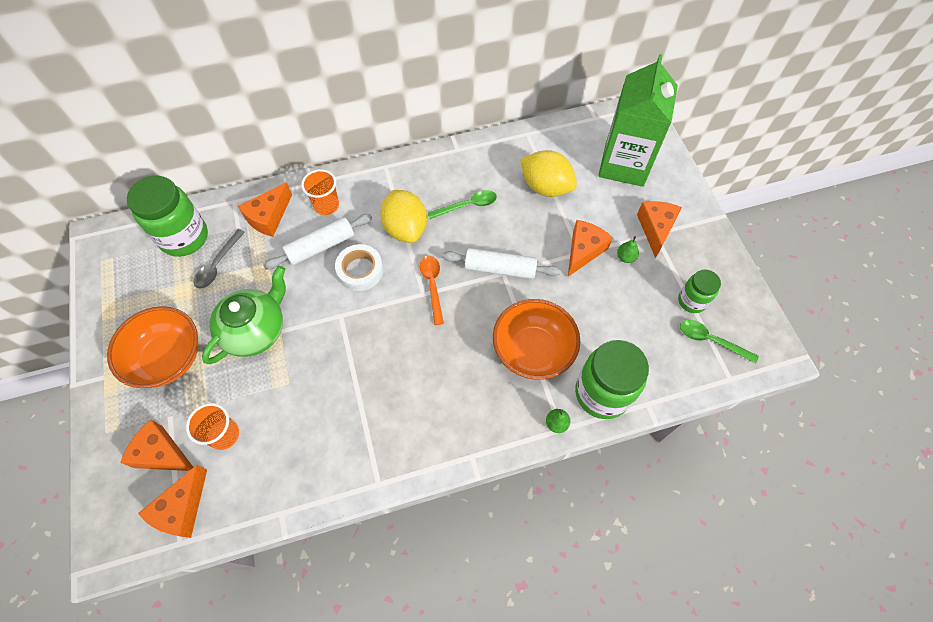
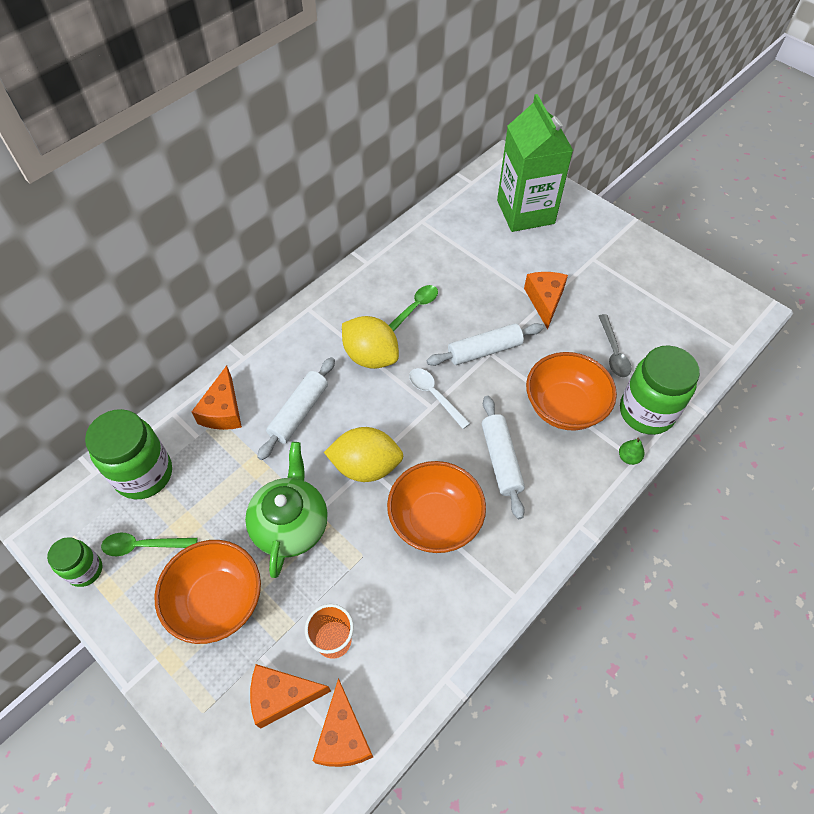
camera: 30 degrees left, 5 degrees down
(218, 264) = (202, 482): grey spoon -> grey spoon (613, 352)
(326, 205) = (276, 371): orange cup -> none
(360, 270) = (355, 416): white tape -> none
(361, 386) = (435, 520): none -> orange bowl
(432, 286) = (434, 395): orange spoon -> white spoon
(447, 367) = (501, 460): none -> white rolling pin
(545, 187) = (472, 261): yellow lemon -> yellow lemon (366, 466)
(625, 257) = (583, 289): green pear -> none
(655, 229) = (590, 254): orange cheese -> none
(692, 301) = (661, 300): green jar -> green jar (85, 570)
(711, 340) = (698, 324): green spoon -> green spoon (143, 545)

